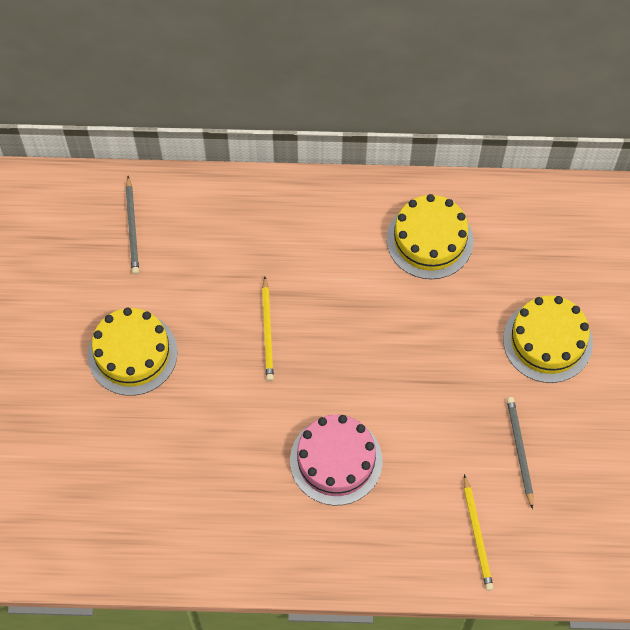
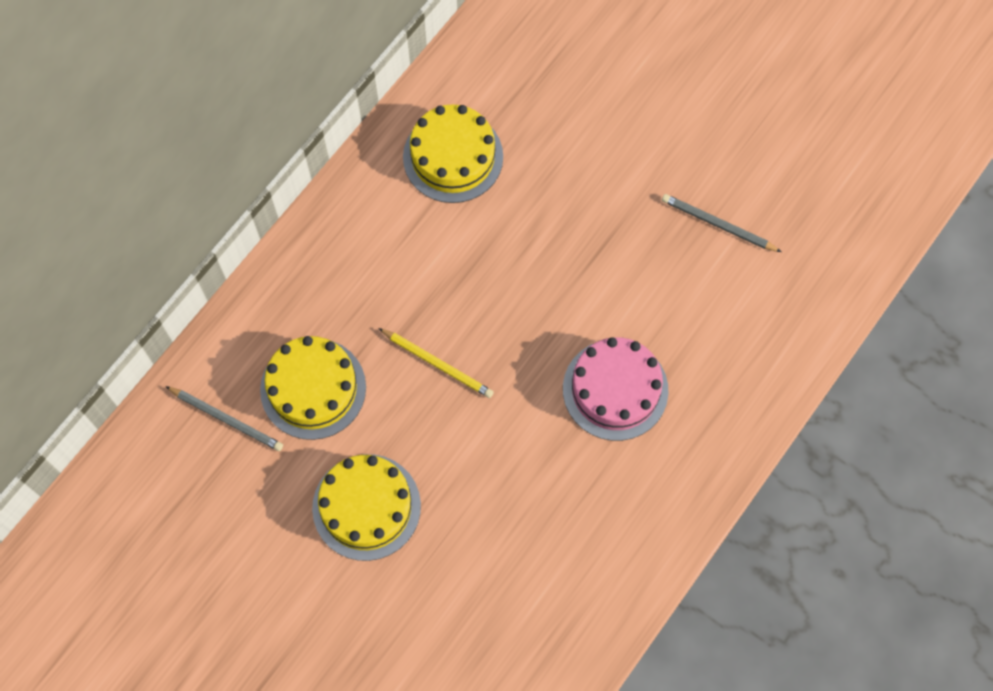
camera: 55 degrees left, 5 degrees up
(477, 534) = (772, 315): yellow pencil -> none
(547, 341) = (629, 128): yellow cake -> yellow cake (313, 388)

